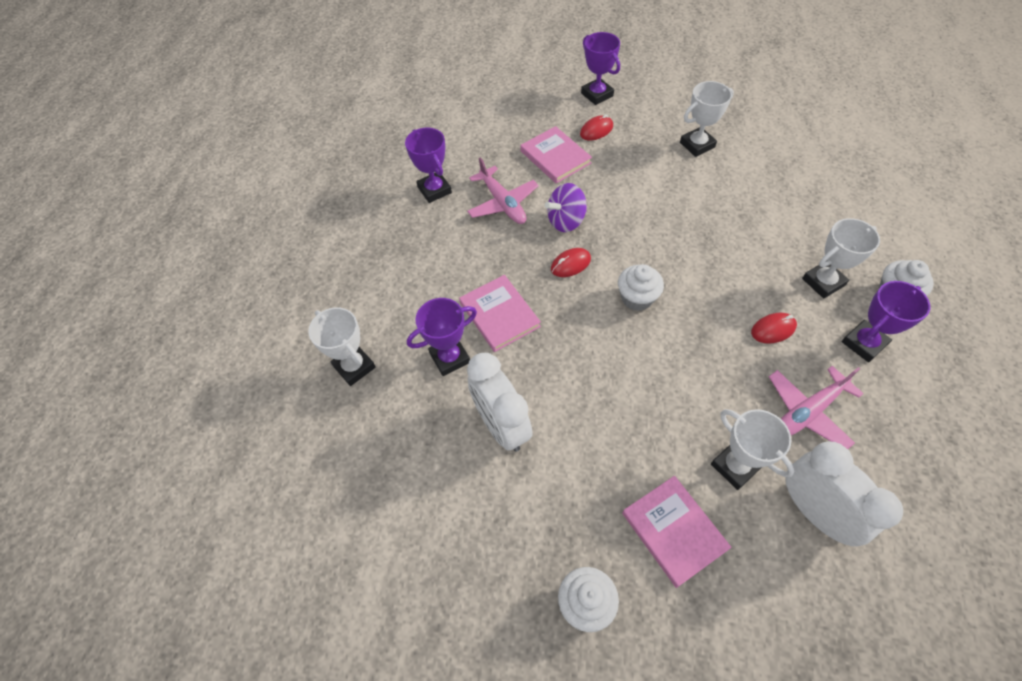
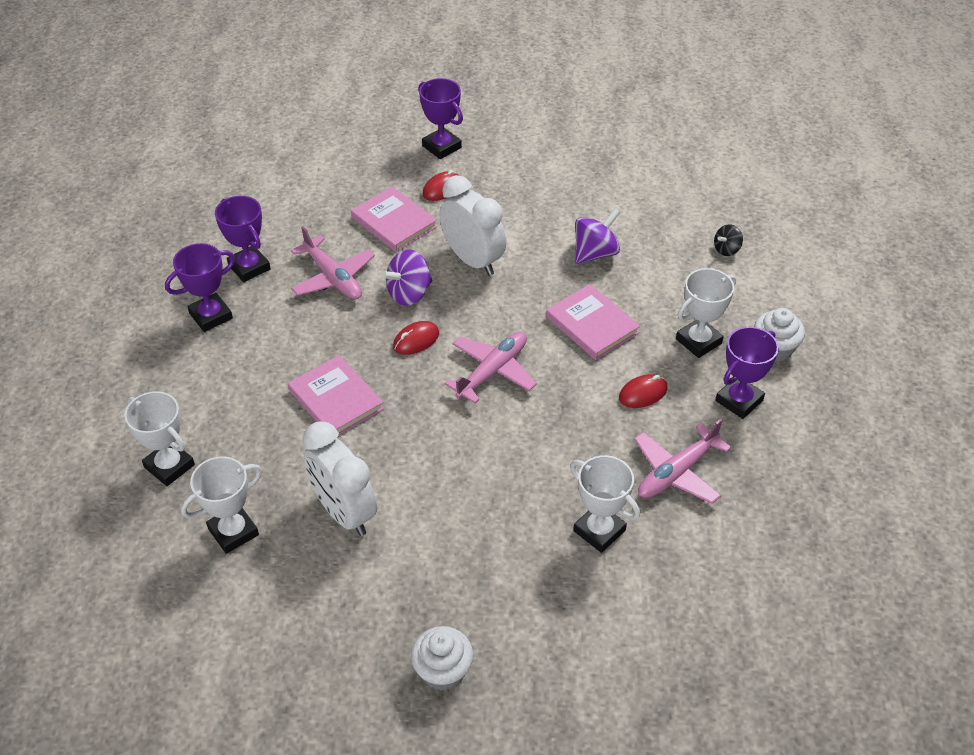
camera: 10 degrees left, 10 degrees down
(450, 358) = (281, 448): purple trophy -> purple trophy (211, 316)
(637, 298) = (492, 371): white cupcake -> pink plane
(674, 531) = (534, 597): pink book -> pink book (592, 324)
(697, 145) = (561, 200): white trophy -> white trophy (233, 532)
(727, 194) = (595, 253): none -> purple spinning top
(813, 511) = (679, 565): white clock -> white clock (472, 260)
(845, 197) = (726, 249): none -> black spinning top

